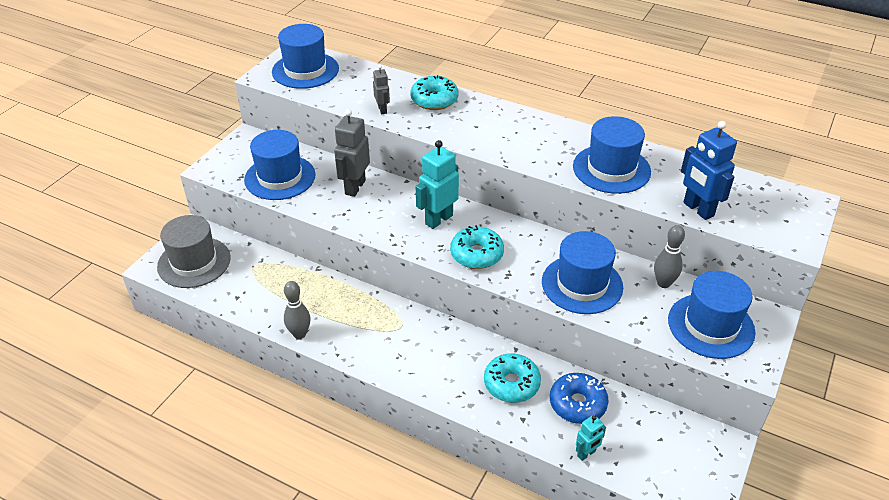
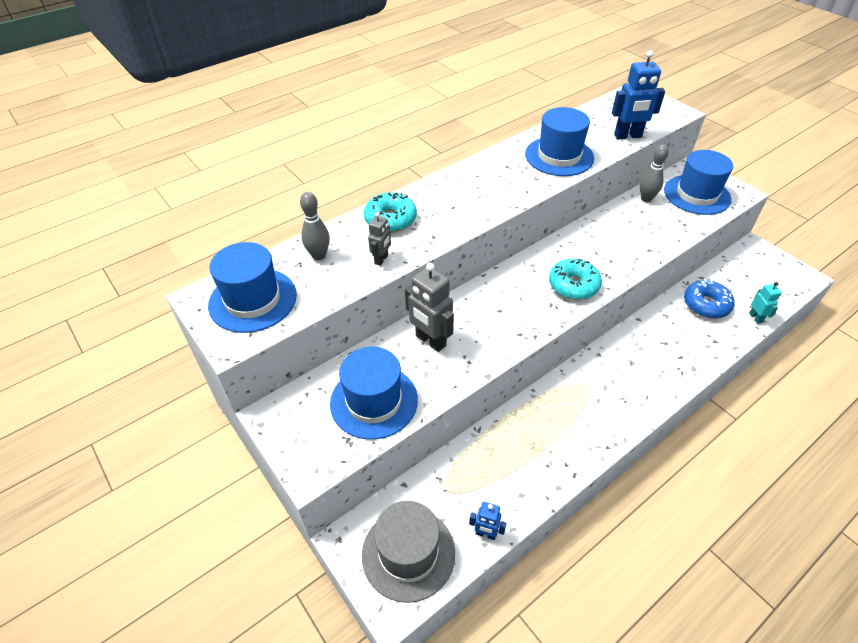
camera: 65 degrees left, 5 degrees up
(223, 298) = (485, 534): none -> blue robot
(299, 334) = (569, 472): grey bowling pin -> grey bowling pin (319, 255)
(382, 109) = (381, 259): grey robot -> grey robot turned 105 degrees clockwise
(438, 219) = (514, 294): turquoise robot -> none
(511, 384) = (676, 335): turquoise donut -> none
(582, 284) = (633, 238): blue hat -> none

